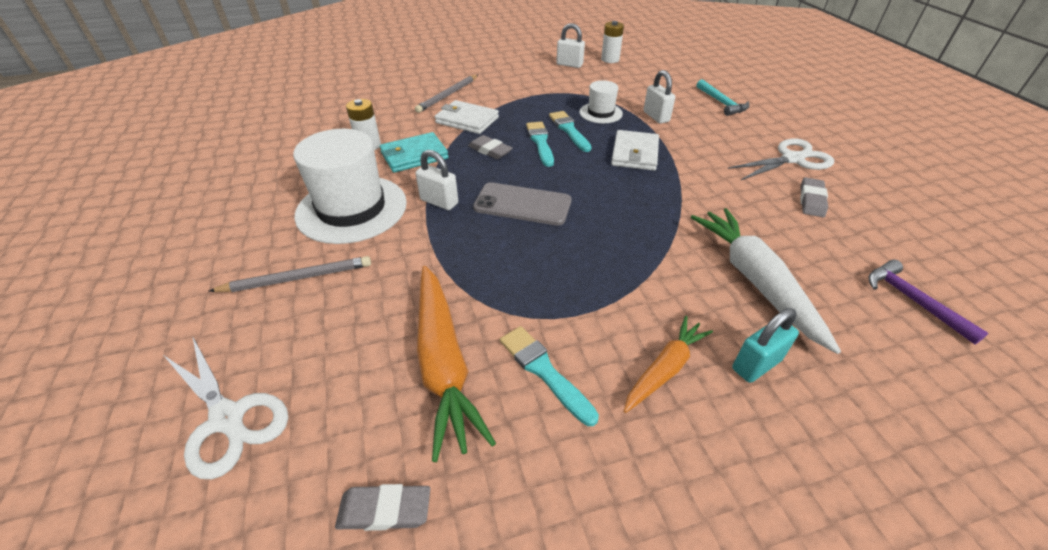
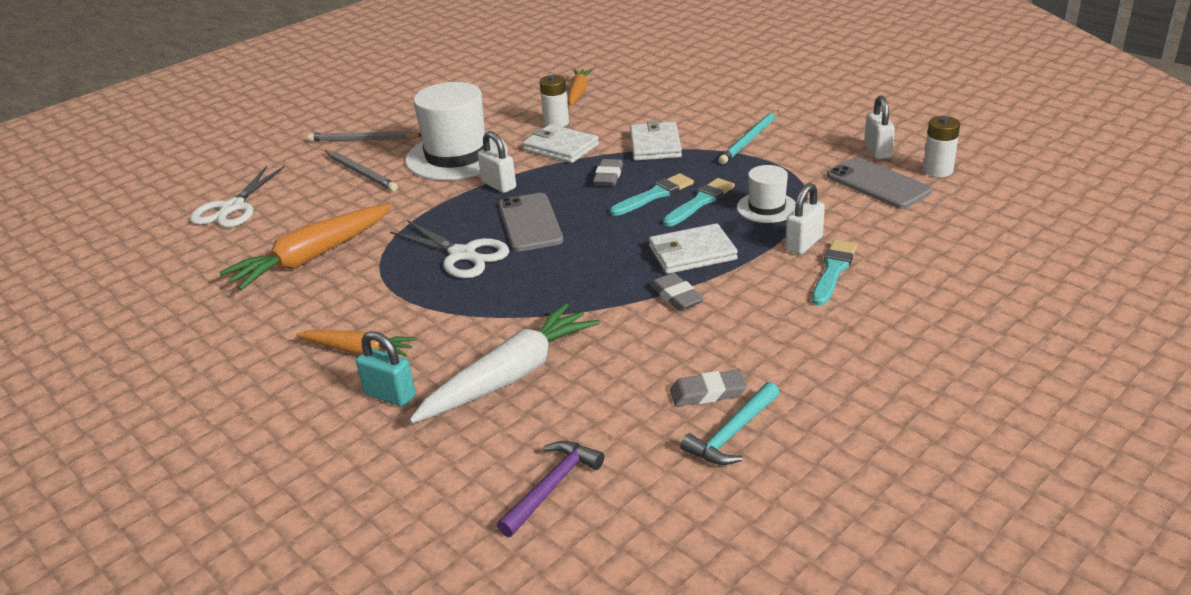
camera: 65 degrees right, 10 degrees down
(332, 122) = (578, 92): none -> orange carrot
(385, 510) = (193, 281): grey eraser -> grey eraser (676, 296)
(414, 155) = (561, 147): turquoise wallet -> white wallet
(439, 202) = (499, 185): white padlock -> white padlock turned 45 degrees counterclockwise
(448, 95) = (696, 117): grey pencil -> grey pencil (363, 140)
(505, 90) = (749, 140): none -> turquoise pencil
(544, 371) = (326, 298): turquoise brush -> turquoise brush (833, 270)
(607, 77) = (878, 184): none -> grey phone
(721, 103) = (913, 281): turquoise hammer -> turquoise hammer (732, 434)
(792, 159) = (804, 364): white scissors -> white scissors (462, 255)

